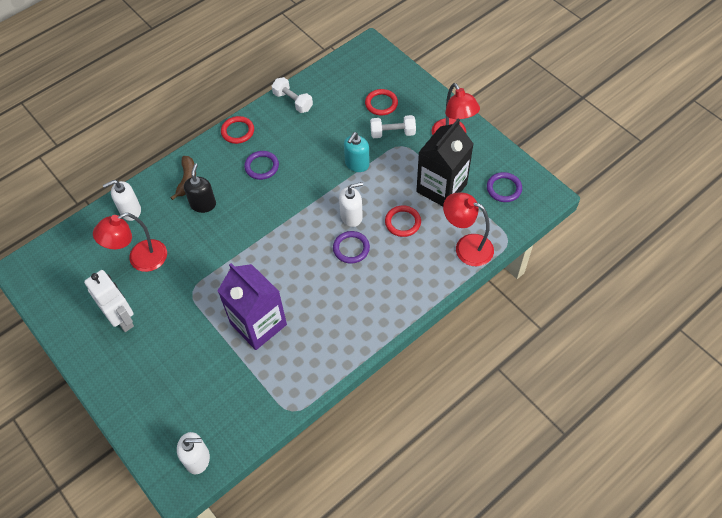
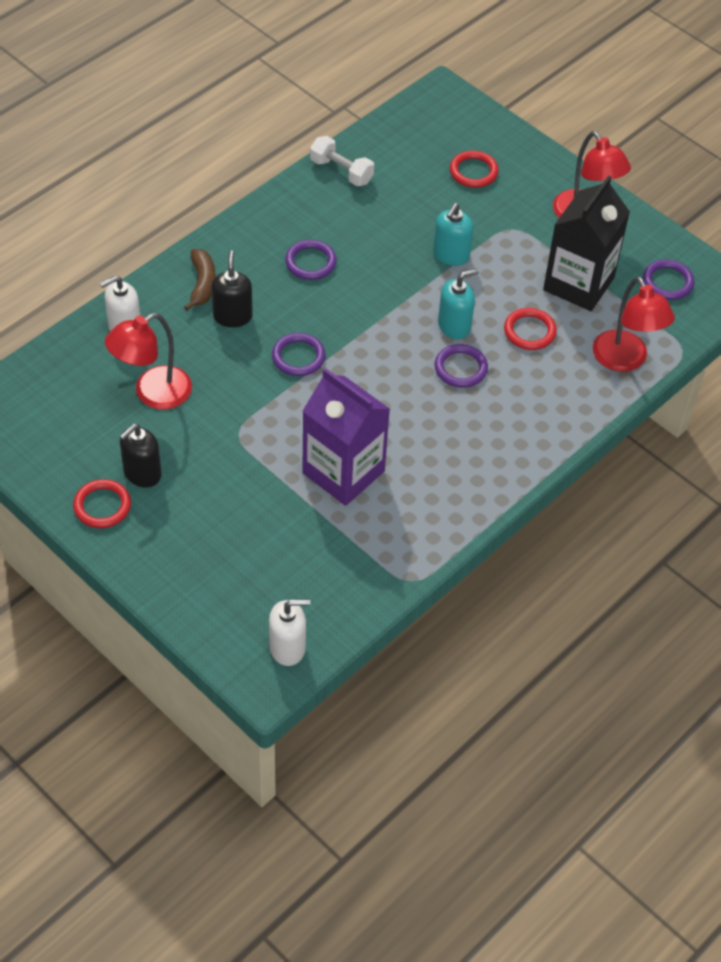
camera: 10 degrees left, 5 degrees down
(122, 319) = (142, 473): white robot -> black soap dispenser
(238, 131) = (266, 215): red ring -> red ring (102, 506)
(242, 236) = (298, 357): none -> purple ring
(351, 216) = (454, 326): white soap dispenser -> turquoise soap dispenser
(392, 133) = (496, 211): white dumbbell -> none
(466, 246) = (625, 360): red lamp -> red lamp turned 135 degrees counterclockwise

